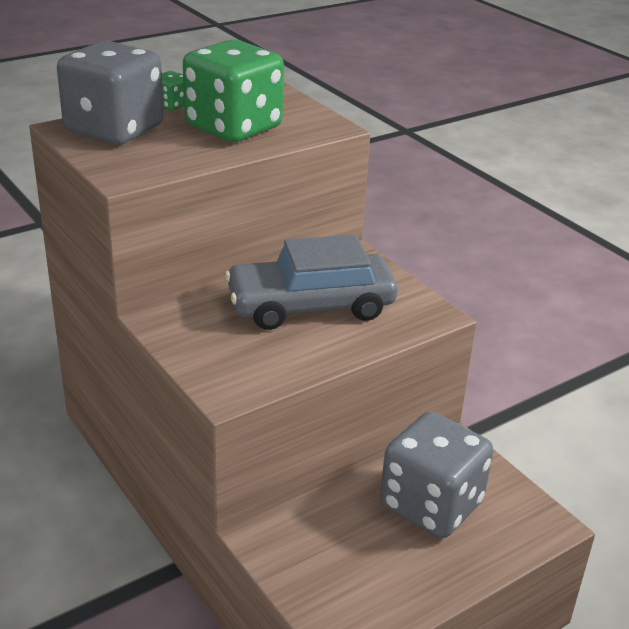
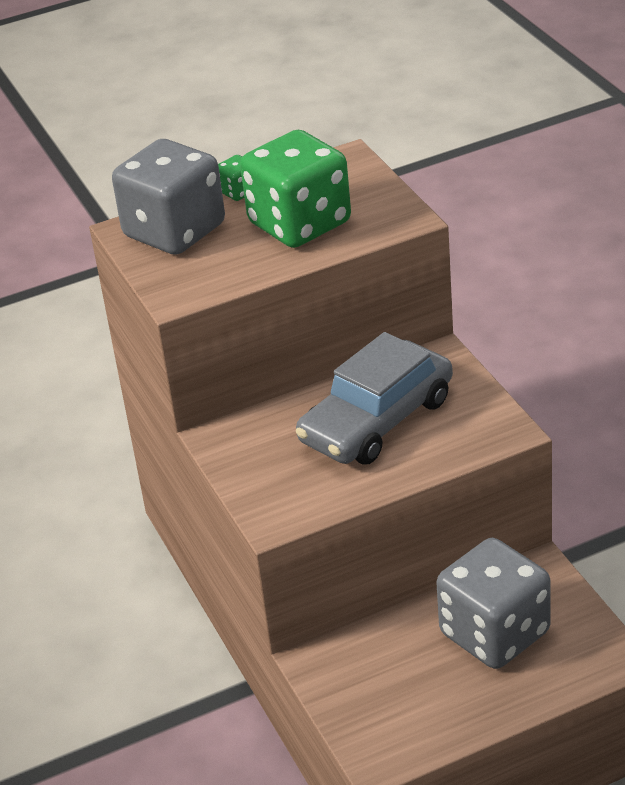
camera: 15 degrees right, 5 degrees up
(310, 306) = (376, 420): grey car -> grey car turned 45 degrees counterclockwise

